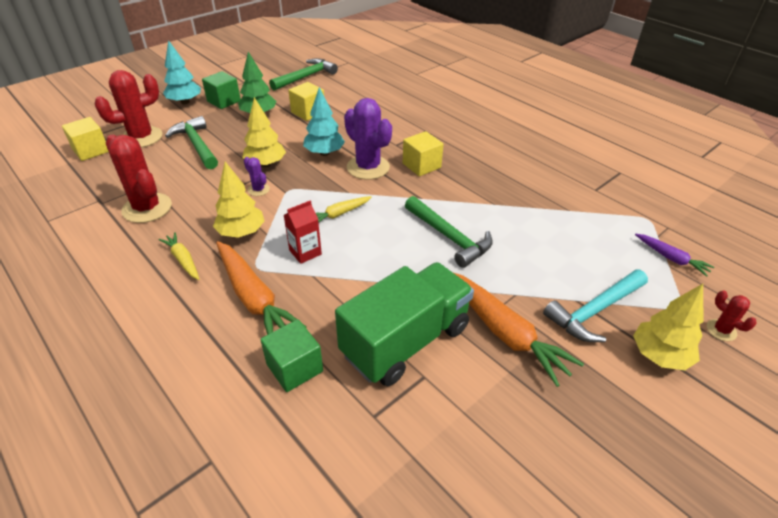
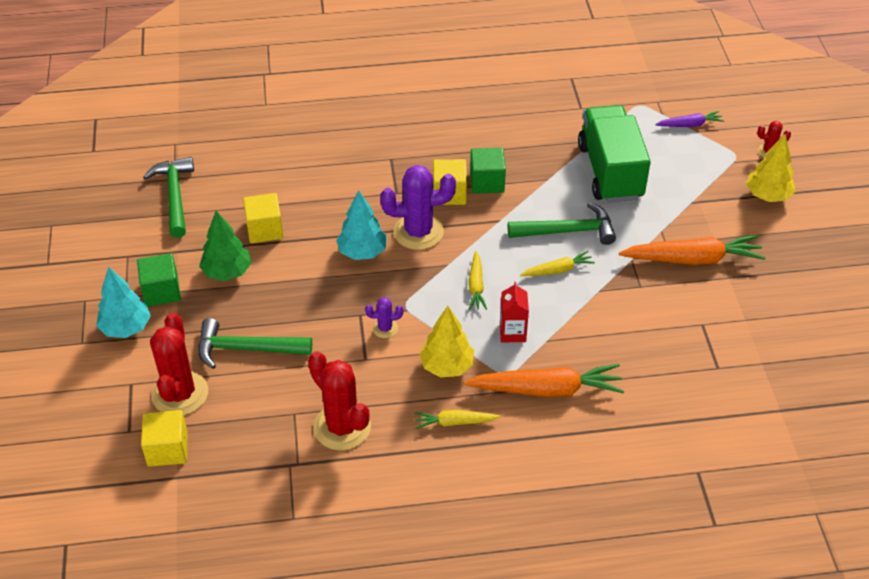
camera: 55 degrees left, 5 degrees up
(147, 208) = (342, 427): red cactus -> red cactus turned 60 degrees clockwise
(266, 164) = (341, 305): yellow tree -> none
(294, 368) = (644, 393): green cube -> green cube (487, 182)
(399, 249) = (558, 270): none -> yellow carrot
(405, 341) = (662, 317): green truck -> green truck (610, 172)
(594, 311) = (708, 200): turquoise hammer -> none

